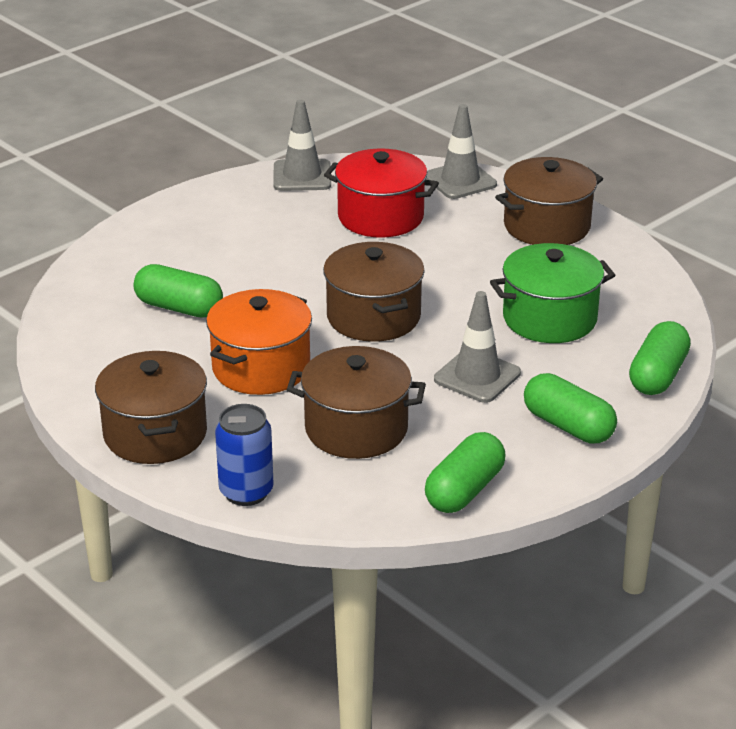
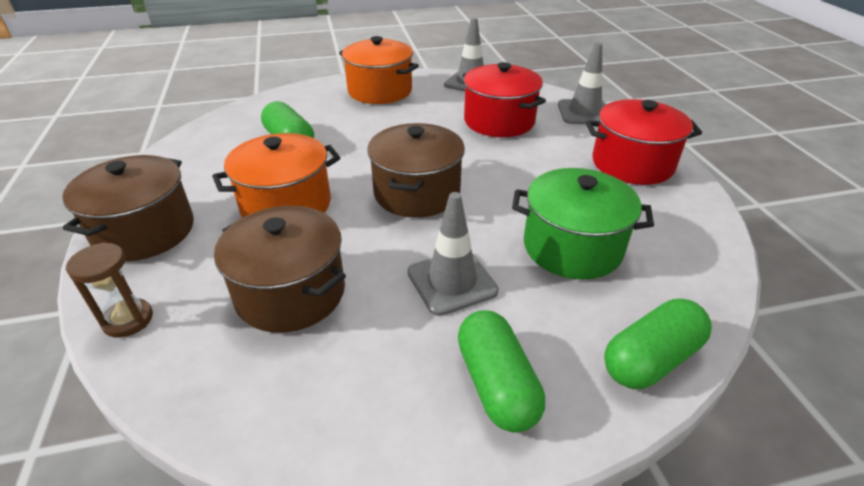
camera: 30 degrees right, 5 degrees up
(206, 217) = (380, 91): none -> orange pot
(246, 492) = (128, 320): blue can -> brown hourglass
(464, 490) = (309, 422): green capsule -> none
(547, 226) = (632, 164): brown pot -> red pot

